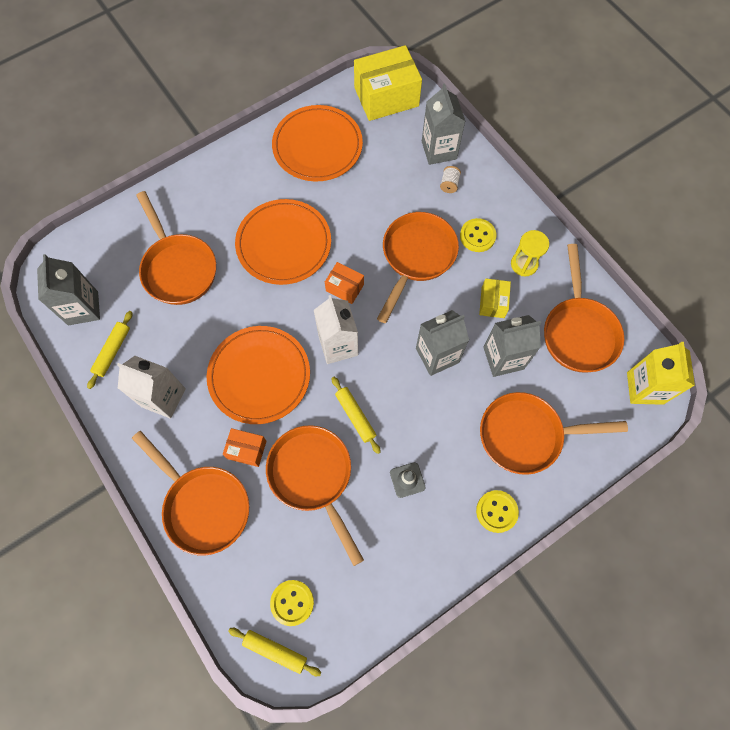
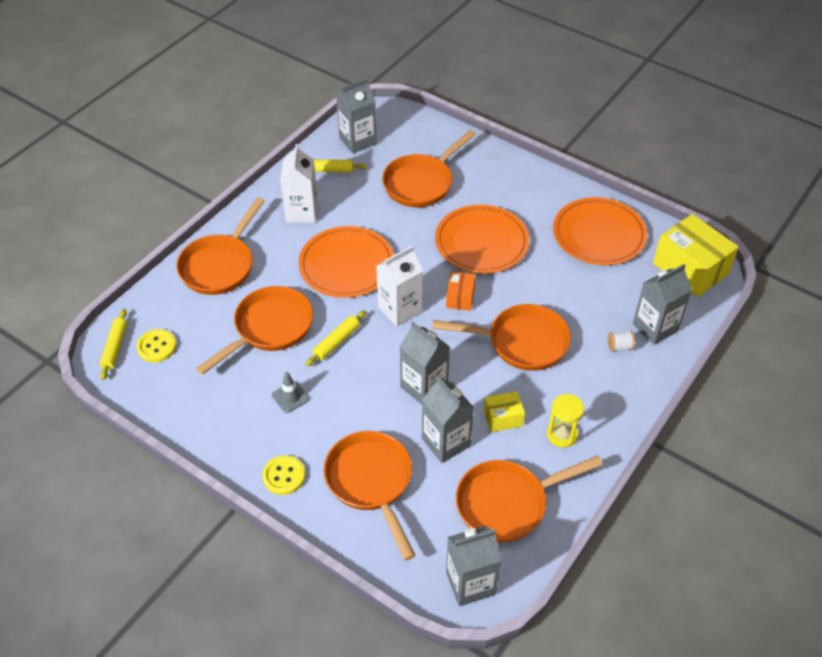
camera: 70 degrees right, 20 degrees down
(246, 450) = (277, 277): orange box -> none
(477, 236) = (573, 386): yellow button -> none
(645, 388) = (470, 583): yellow carton -> grey carton

